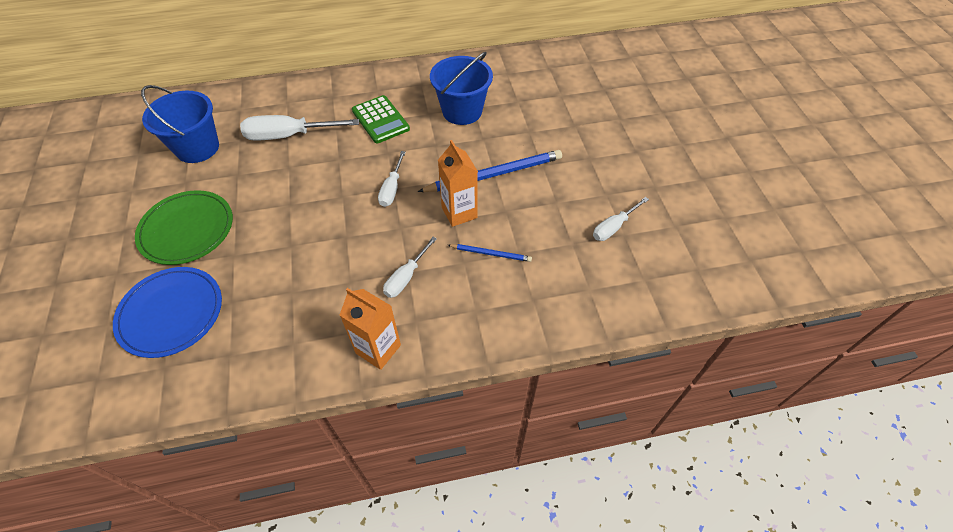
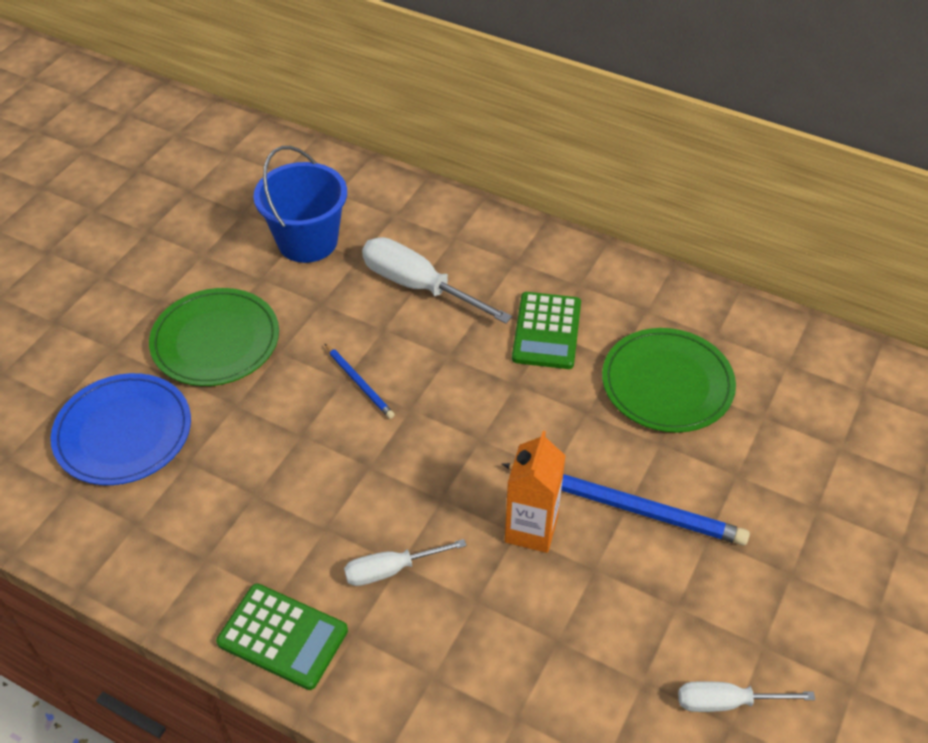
camera: 40 degrees right, 5 degrees down
(378, 349) = (282, 637): orange carton -> green calculator
(392, 189) = (476, 438): white screwdriver -> none
(462, 111) = (667, 384): blue bucket -> green plate
(491, 254) = (520, 615): blue pencil -> blue pencil (359, 383)

